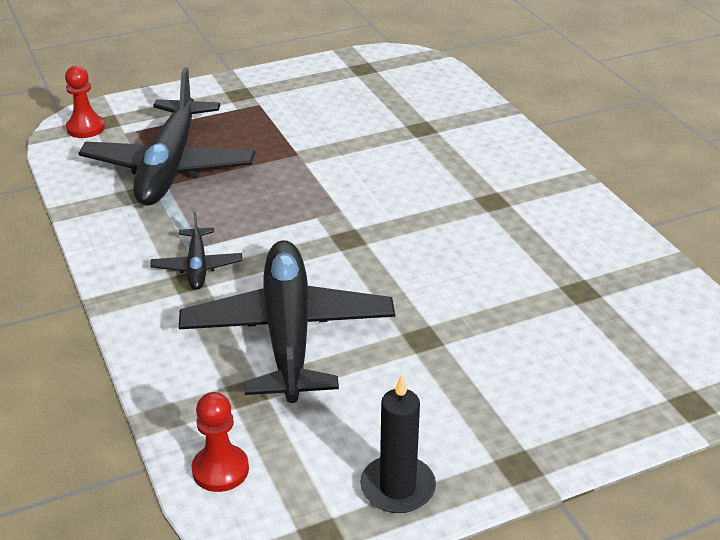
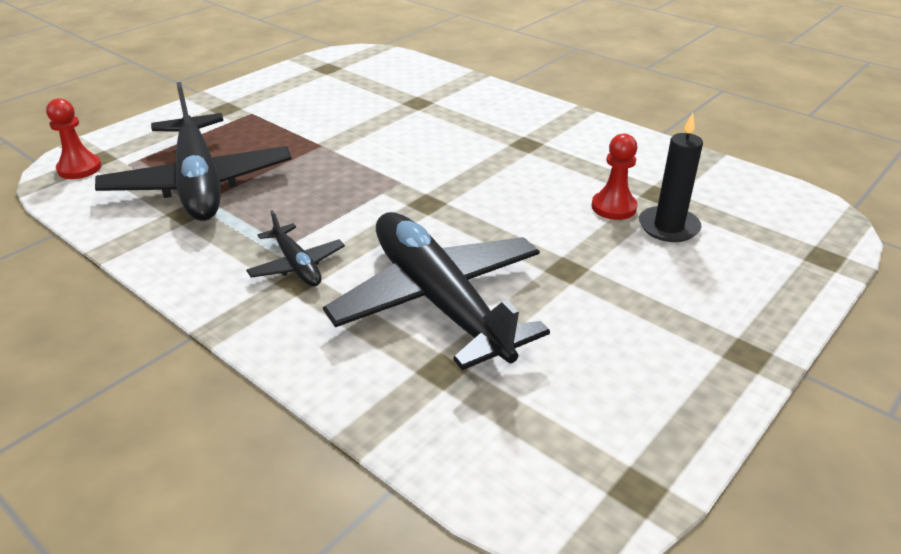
camera: 25 degrees left, 0 degrees up
(220, 470) = (479, 459): red pawn -> red pawn (613, 207)
(397, 487) = (664, 412): black candle -> black candle (668, 227)

